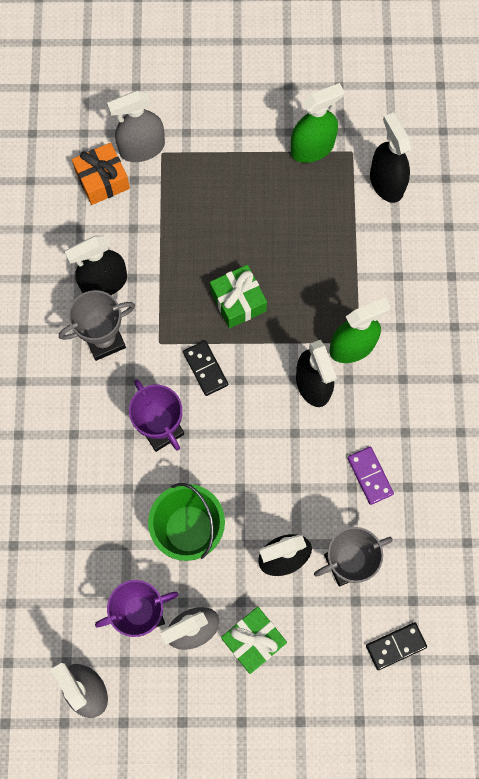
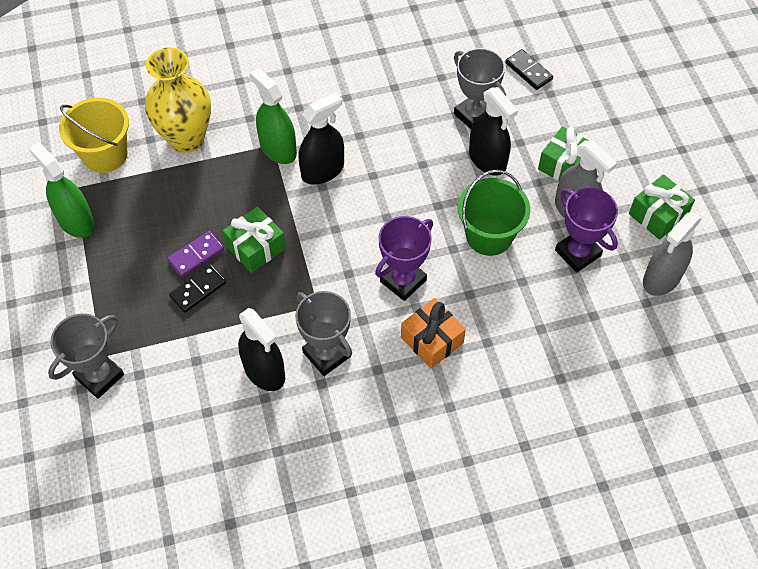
camera: 105 degrees left, 15 degrees down
(102, 180) = (145, 405): orange gift -> orange gift (432, 340)
(142, 148) = (99, 376): grey spray bottle -> grey trophy
(164, 719) = (658, 215): none -> green gift
(205, 368) = (332, 258): black domino -> black domino (198, 289)
(369, 476) = (394, 114): purple domino -> purple domino (196, 255)
(386, 183) = (105, 154): black spray bottle -> yellow bucket
(388, 261) = (186, 139): none -> yellow vase

